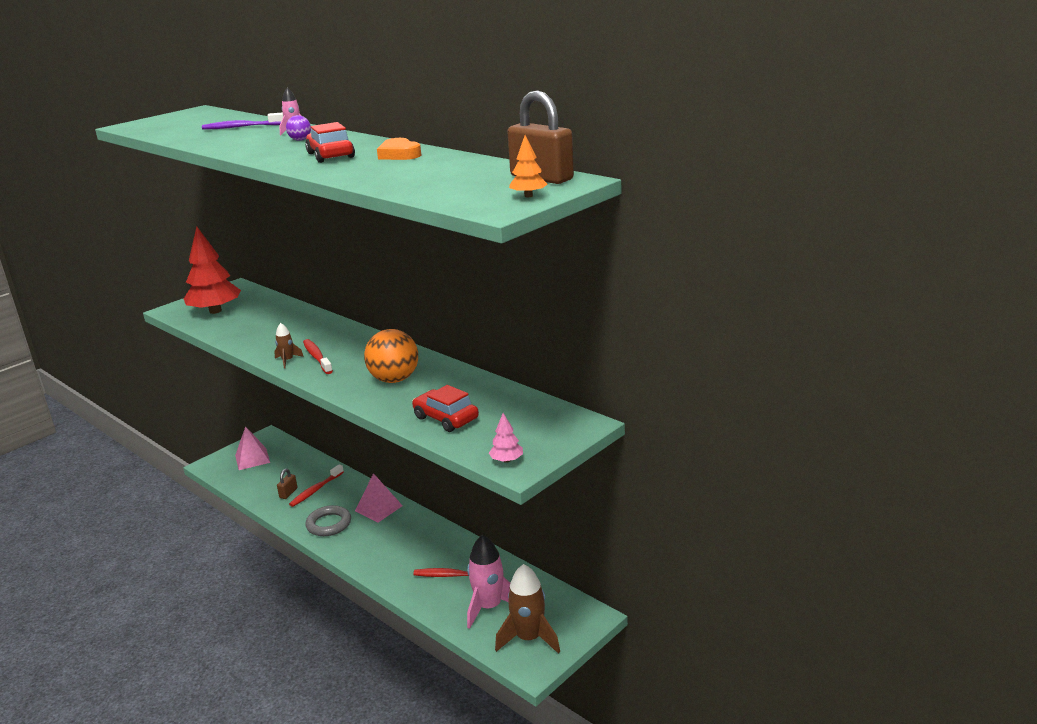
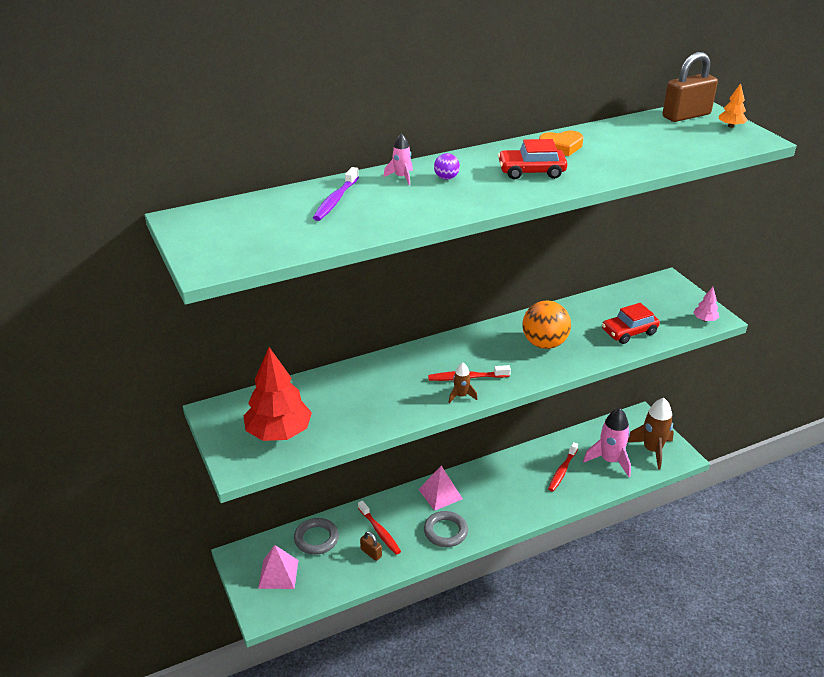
camera: 70 degrees left, 10 degrees up
(296, 463) = (316, 539): none -> grey ring

